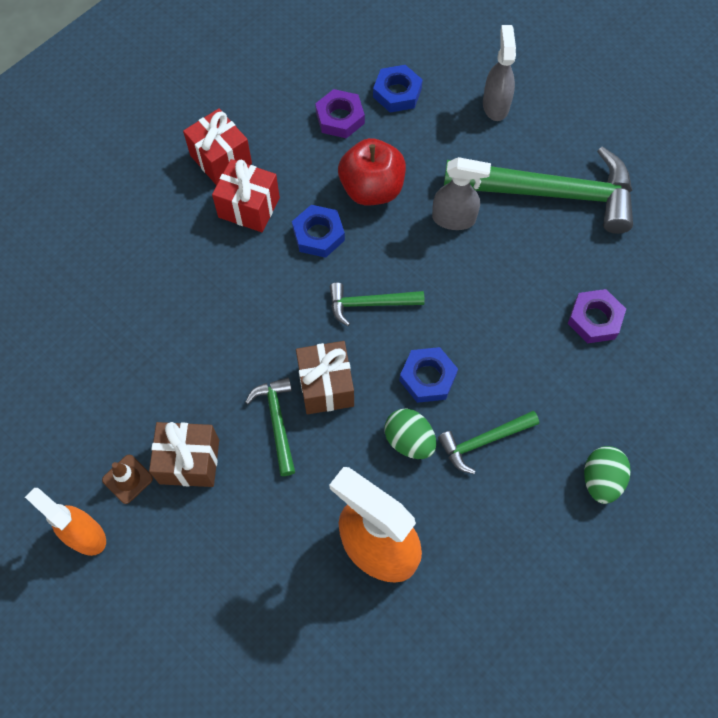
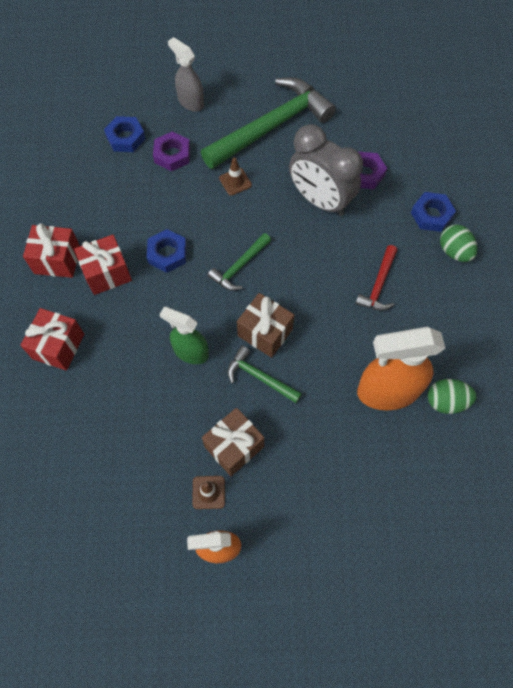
camera: 45 degrees left, 0 degrees up
(144, 237) = (58, 346): none -> red gift
(243, 342) = (190, 352): none -> green spray bottle
(340, 118) = (106, 178): purple nut -> purple nut (172, 155)
(372, 189) = (170, 203): red apple -> none
(409, 440) = (341, 320): green egg -> green egg (446, 401)
(427, 377) = (314, 278): blue nut -> blue nut (431, 215)
(454, 219) = (235, 182): grey spray bottle -> brown traffic cone
(484, 441) = (379, 285): green hammer -> red hammer
(518, 307) = (320, 200): none -> grey clock

